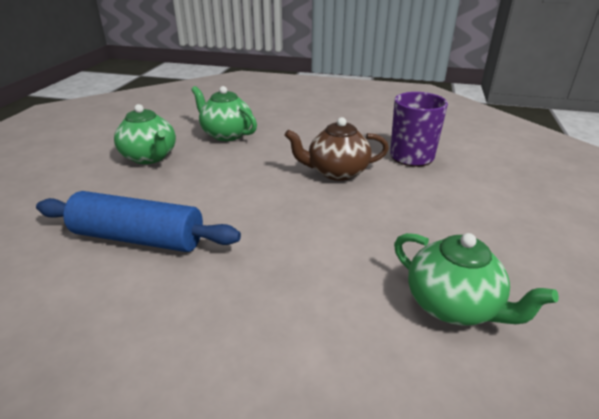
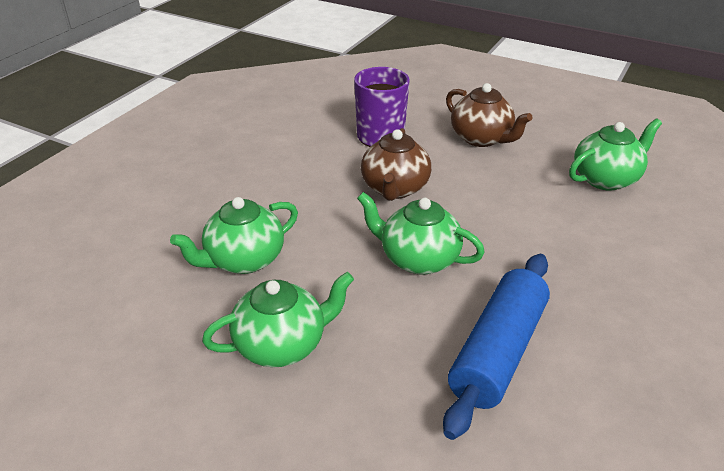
camera: 75 degrees left, 5 degrees up
(246, 192) = (418, 259): none -> green teapot
(461, 207) = (481, 138): none -> brown teapot

